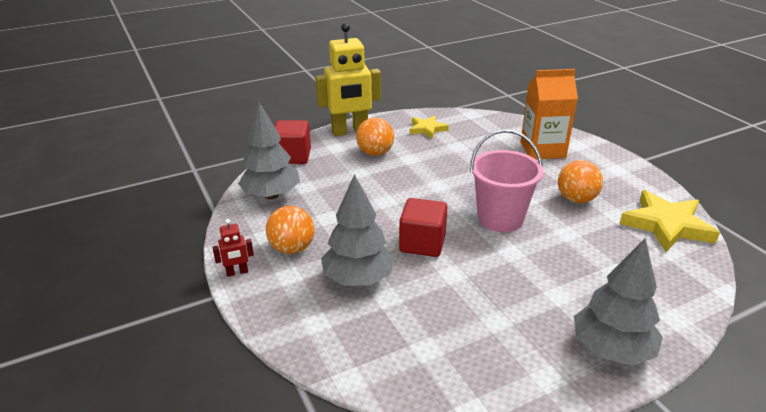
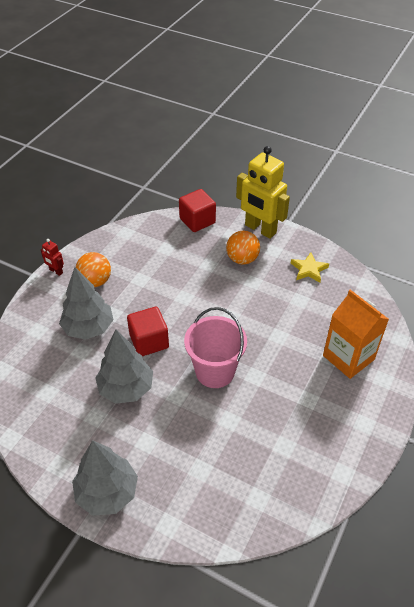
camera: 55 degrees right, 15 degrees up
(271, 195) = (142, 239): grey tree -> grey tree (126, 388)
(576, 199) = (284, 409): orange ball -> none
(666, 225) = (297, 487): yellow star -> none

